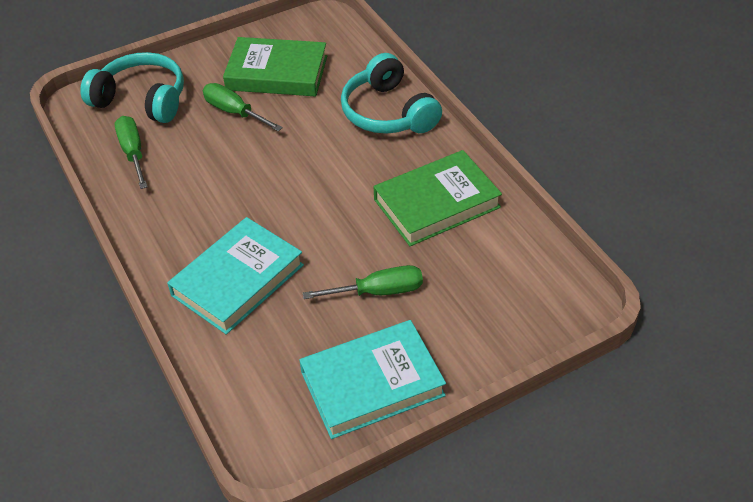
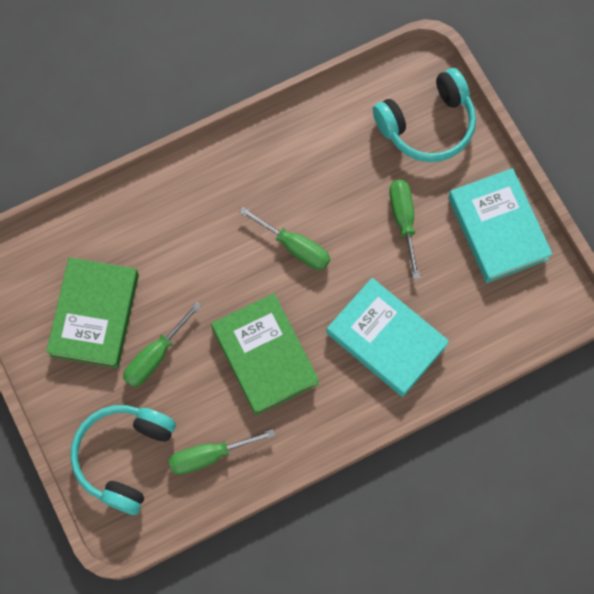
camera: 90 degrees left, 25 degrees up
(344, 202) = (295, 247): none -> green screwdriver
(388, 112) = (171, 204): turquoise headphones -> turquoise headphones (427, 125)
(436, 203) = (301, 167): green book -> green book (265, 356)

